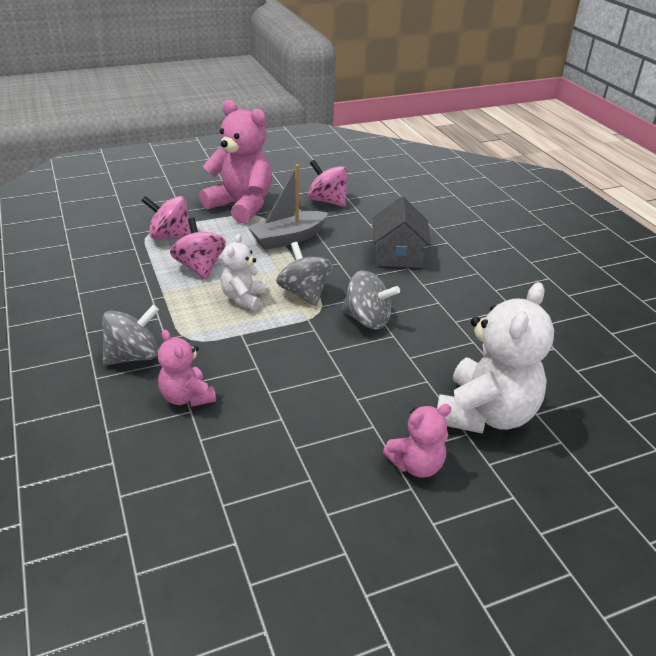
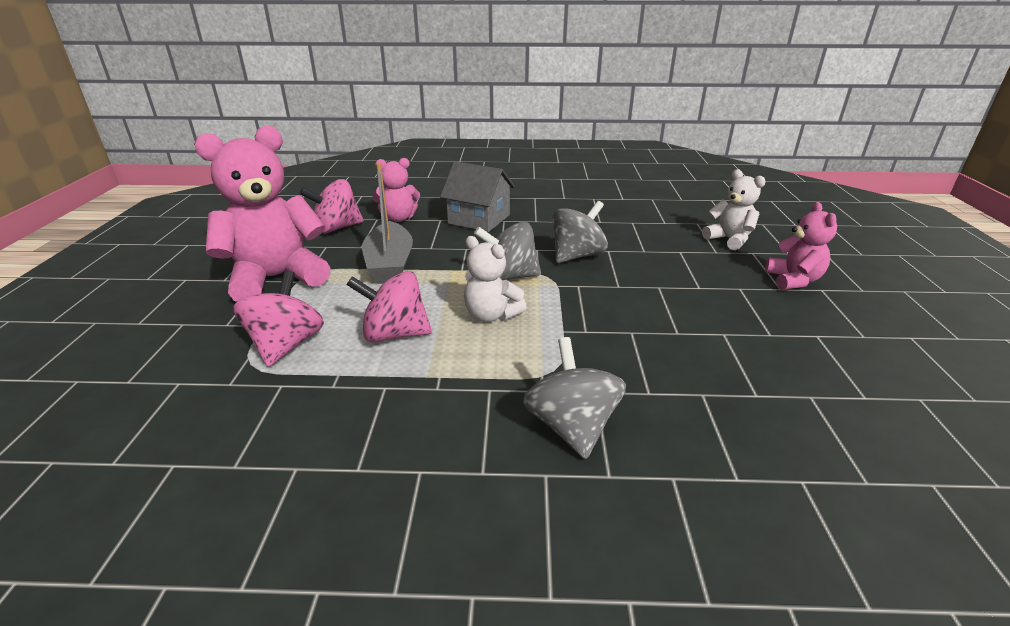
camera: 65 degrees left, 5 degrees down
(170, 236) = (286, 345): pink spinning top -> pink spinning top turned 150 degrees clockwise
(187, 397) = (675, 392): pink teddy bear -> pink teddy bear (398, 218)
(485, 414) = (729, 240): white teddy bear -> white teddy bear, size x0.54

